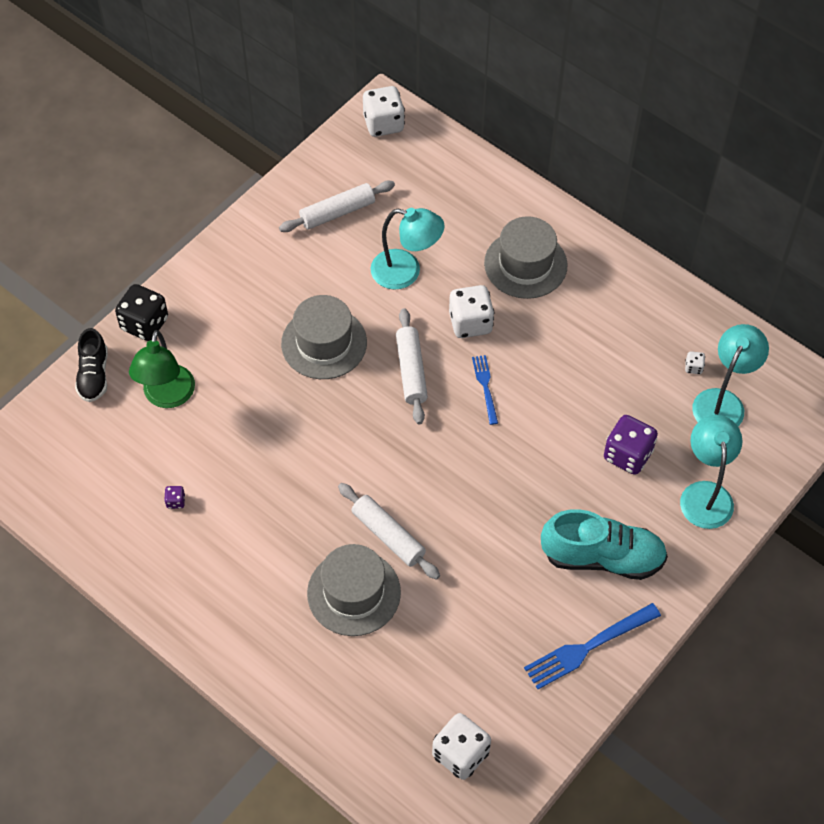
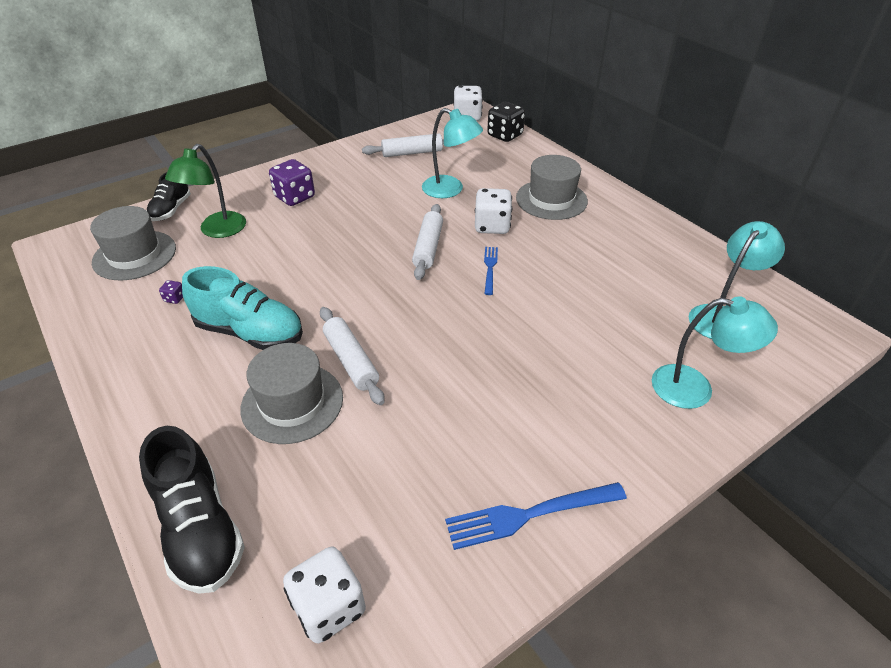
camera: 15 degrees right, 15 degrees down
(144, 324) = (231, 188): black dice -> black dice (505, 135)
(324, 343) = (363, 219): grey hat -> grey hat (134, 255)
(333, 722) = (200, 528): none -> black shoe
(602, 557) = (569, 424): turquoise shoe -> turquoise shoe (250, 332)
(627, 455) = (615, 341): purple dice -> purple dice (295, 197)
(693, 367) = (693, 287): white dice -> none
(705, 494) = (695, 389): turquoise lamp -> turquoise lamp turned 90 degrees clockwise

